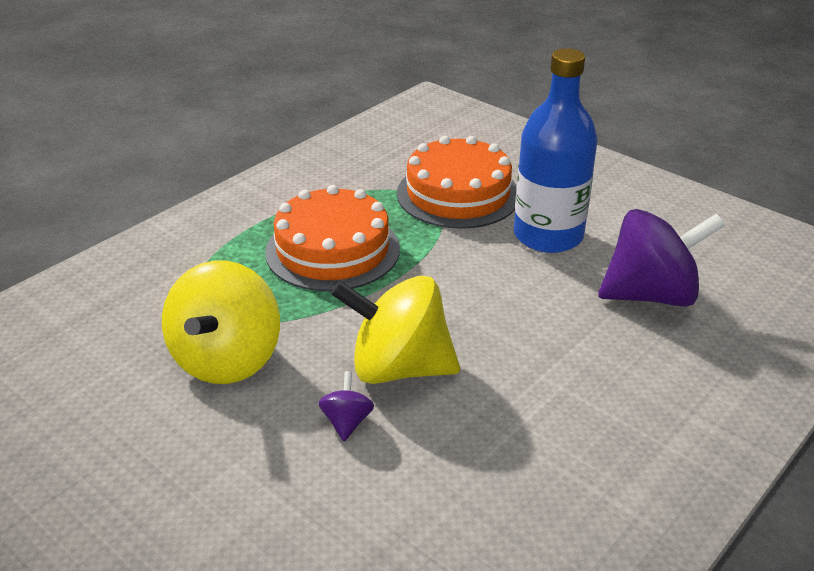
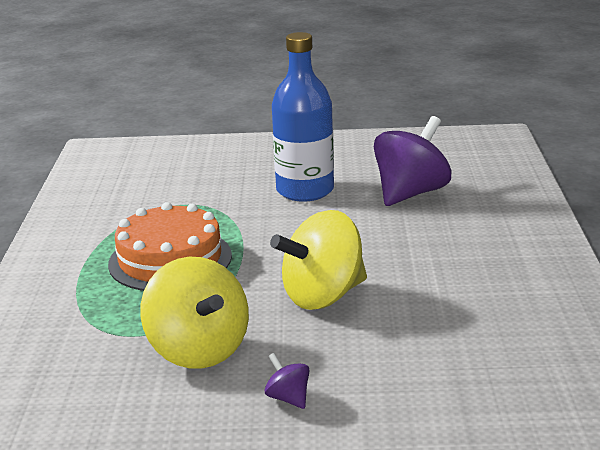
camera: 40 degrees left, 10 degrees down
(347, 422) = (336, 337): purple spinning top -> purple spinning top (288, 398)
(458, 194) = (208, 193): orange cake -> none

